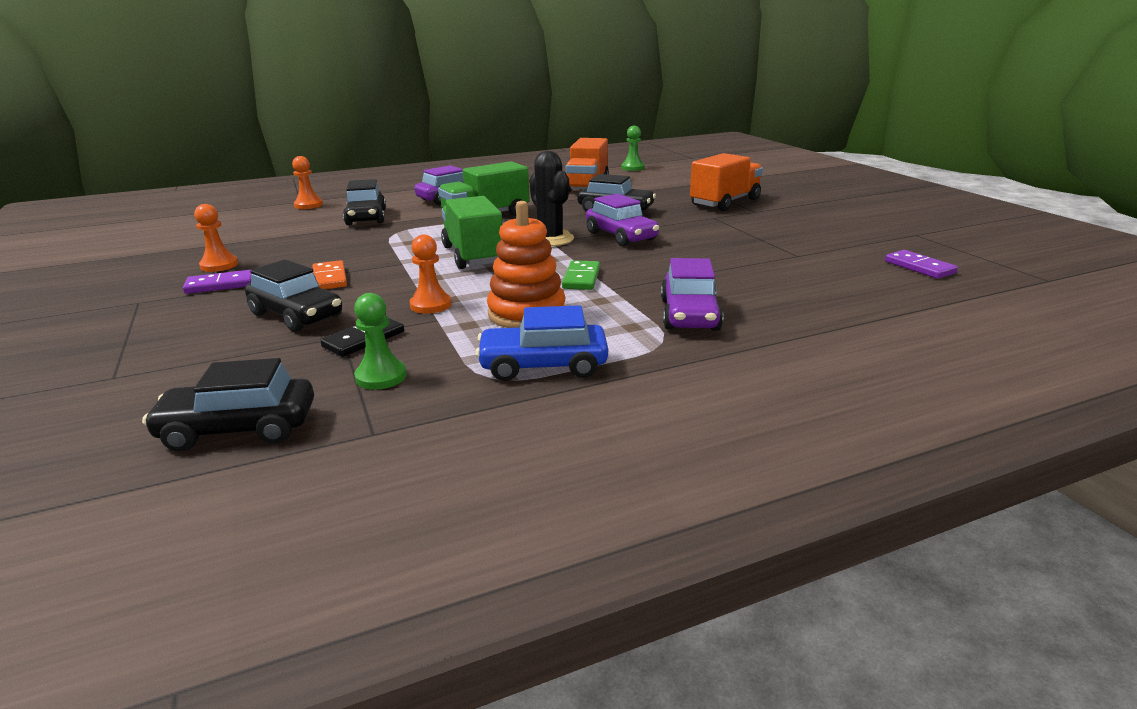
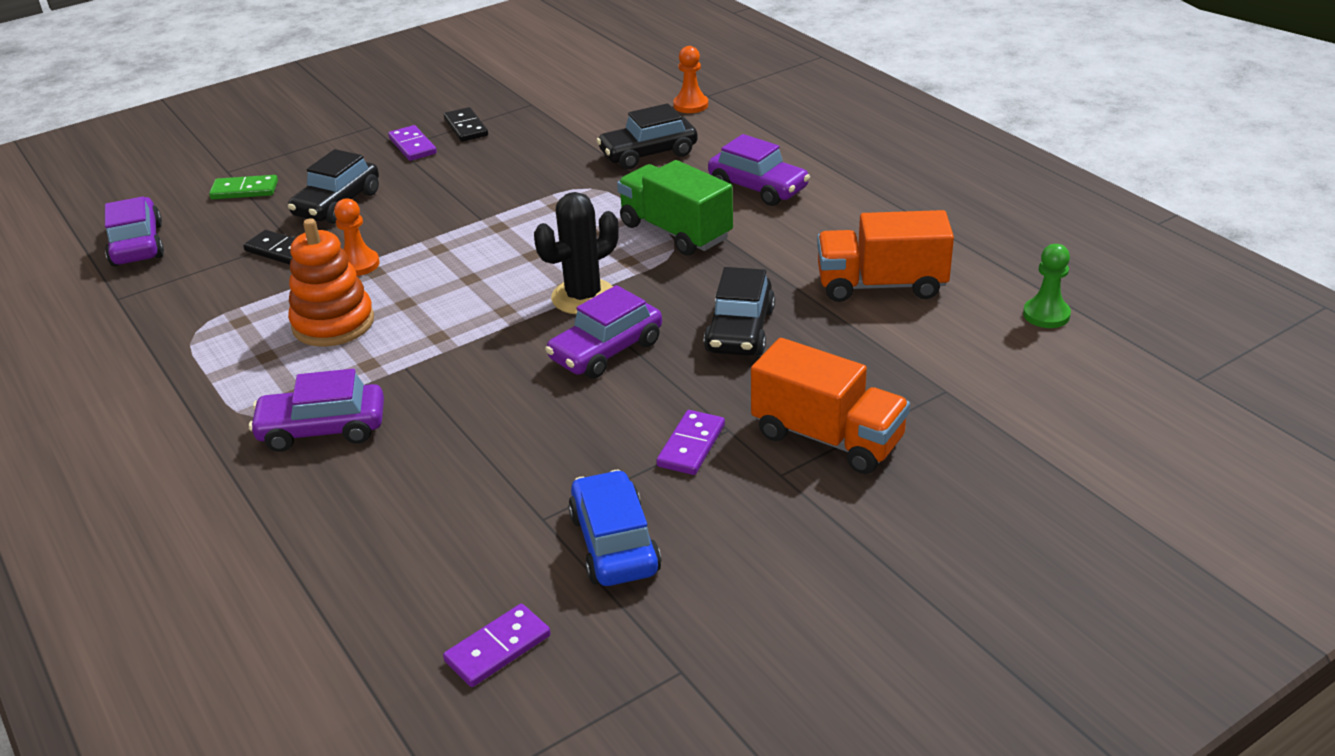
camera: 80 degrees right, 10 degrees up
(219, 265) = (466, 127): orange pawn -> black domino
(239, 429) = (137, 245): black car -> purple car
(329, 278) = (432, 192): orange domino -> none
(381, 377) = (206, 278): green pawn -> none
(473, 255) = (511, 256): green truck -> none
(543, 366) = (212, 353): blue car -> blue car (614, 543)
(581, 278) = (438, 341): green domino -> green domino (244, 190)
(728, 224) = (691, 445): none -> purple domino

